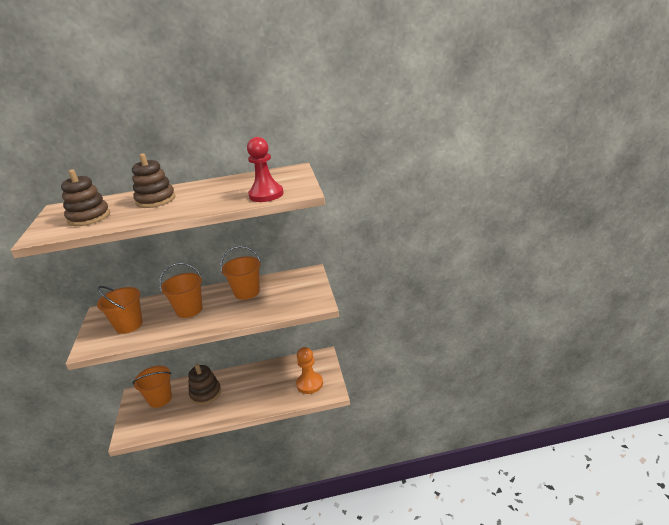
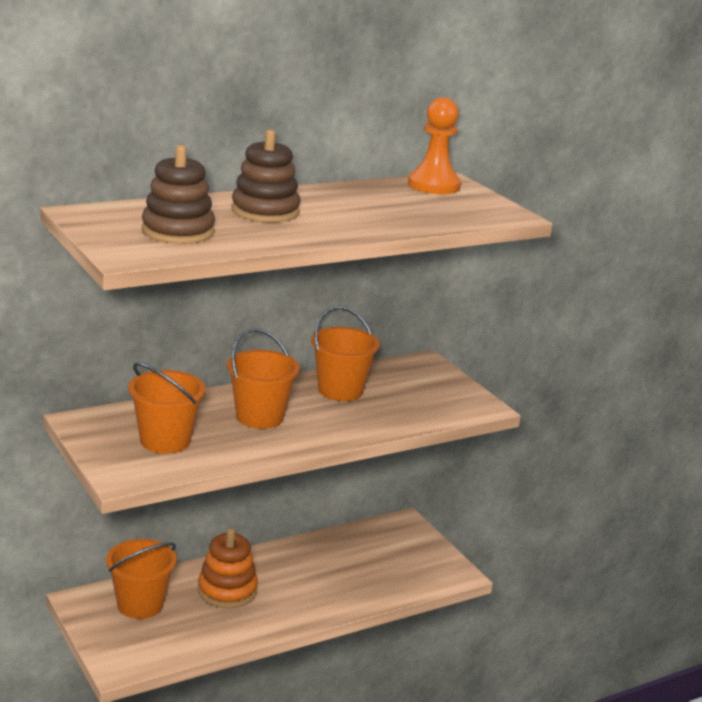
camera: 25 degrees left, 5 degrees down
(205, 393) = (227, 590): brown stacking toy -> orange stacking toy
(266, 195) = (456, 215): red pawn -> none
(309, 384) = (410, 564): orange pawn -> orange pawn (433, 185)

